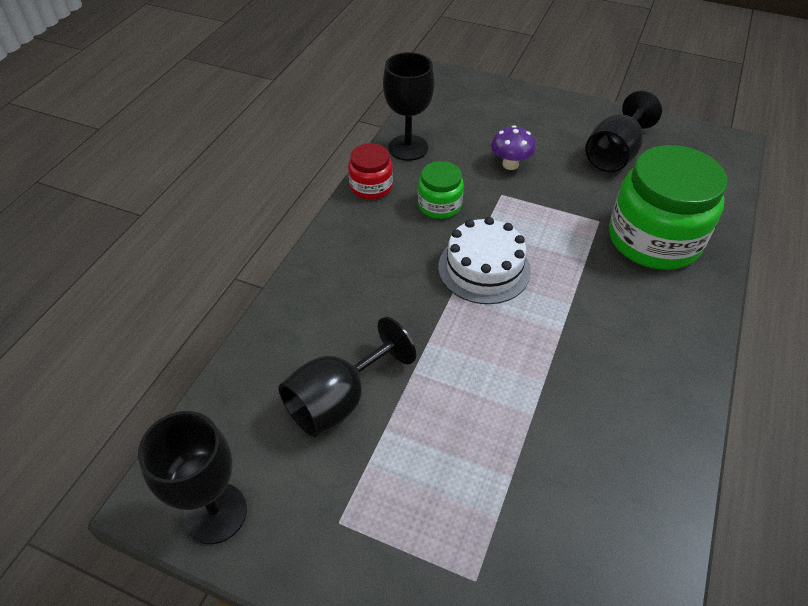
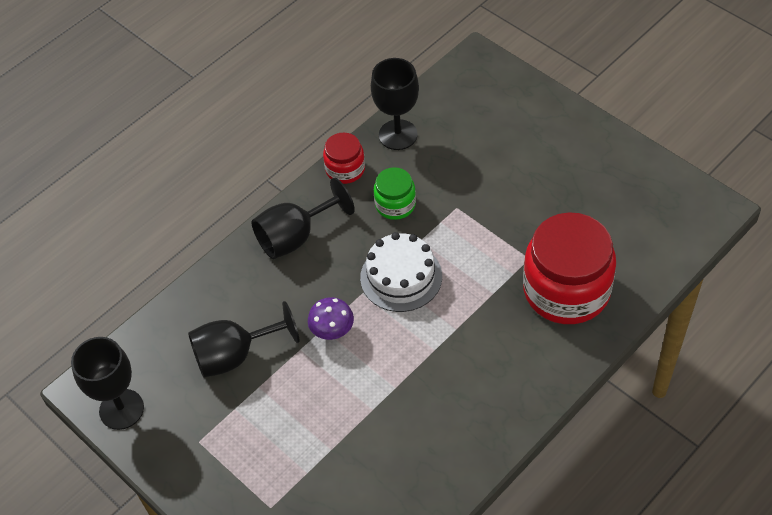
camera: 25 degrees right, 5 degrees up
(510, 164) = (482, 177): purple mushroom -> purple mushroom (332, 331)
(614, 155) = (588, 192): black goblet -> black goblet (295, 237)
(654, 239) = (566, 290): green jar -> red jar

